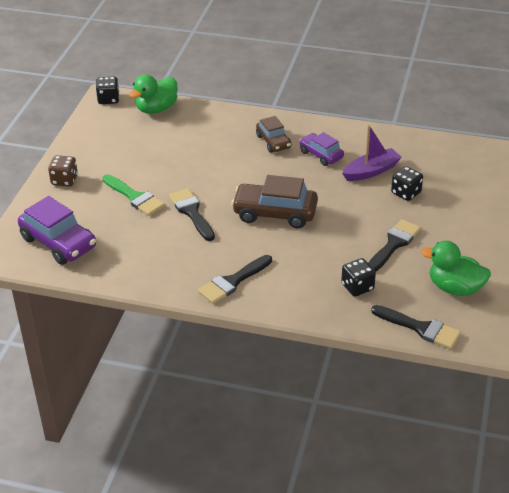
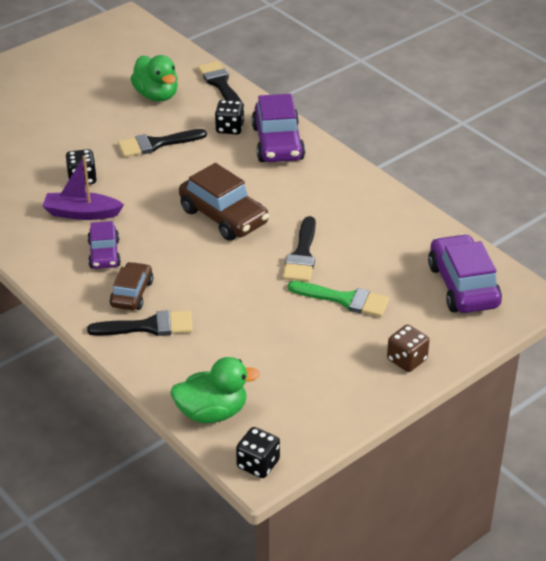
camera: 145 degrees left, 0 degrees up
(135, 197) = (345, 299): green brush -> green brush turned 120 degrees clockwise
(232, 281) = (327, 176): black brush -> black brush (148, 326)
(303, 292) = (277, 143): none -> purple car

